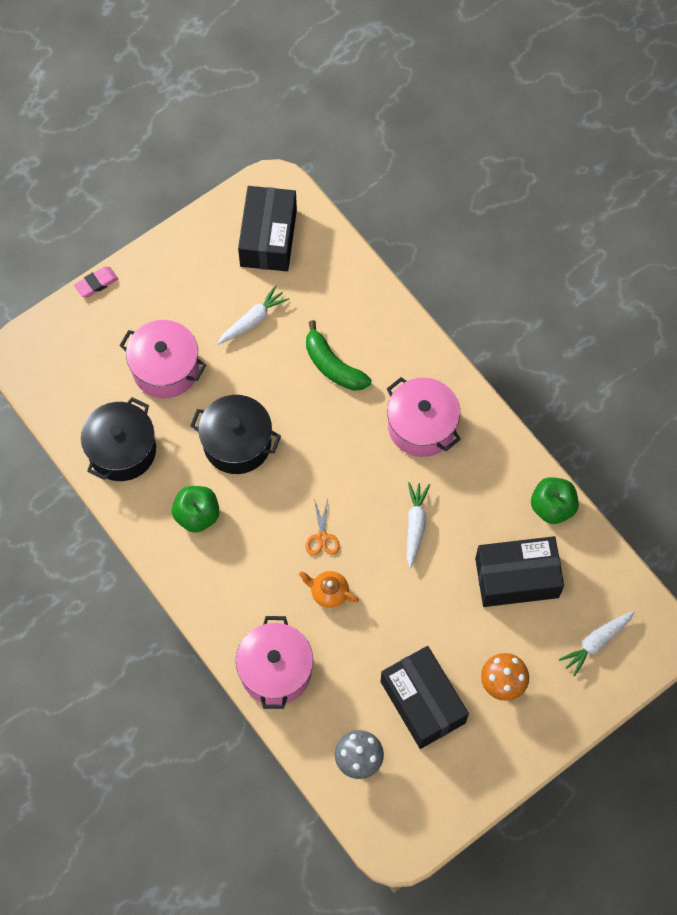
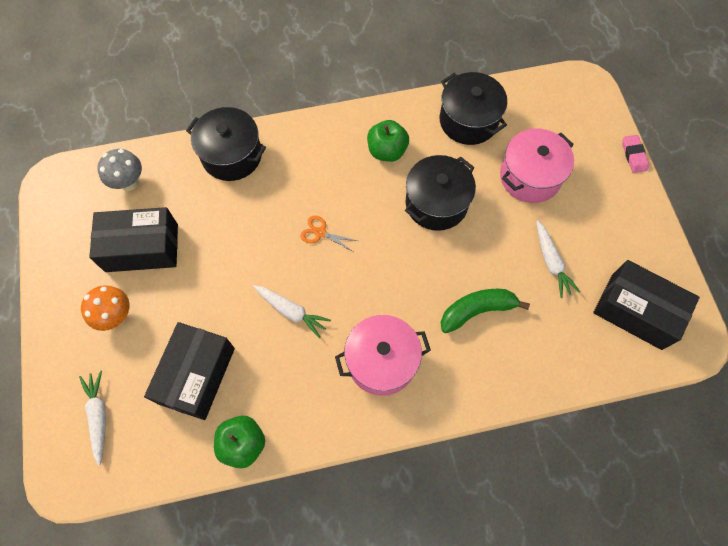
camera: 115 degrees right, 0 degrees up
(276, 670) = (232, 155): pink pot -> black pot
(329, 593) = (271, 218): orange teapot -> none

